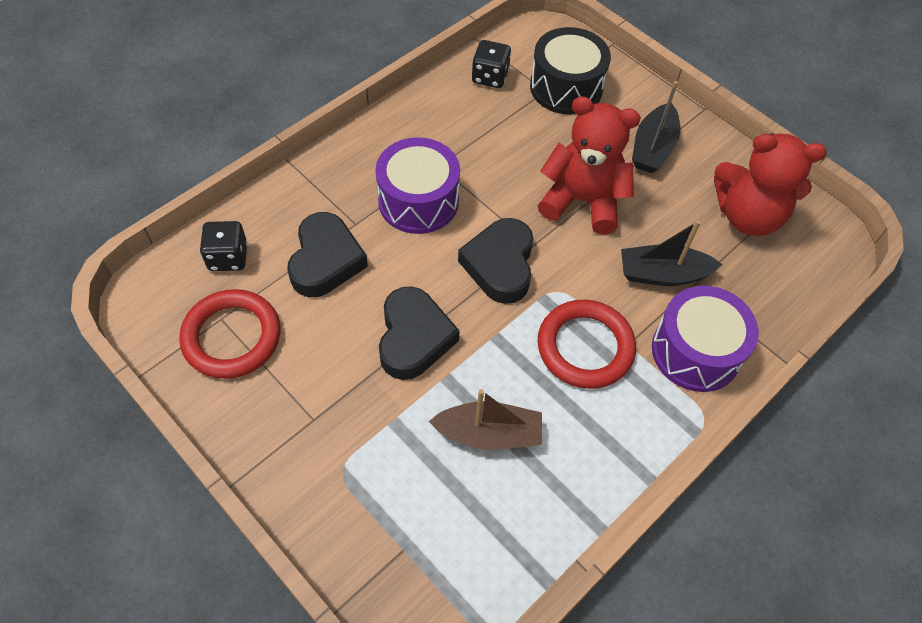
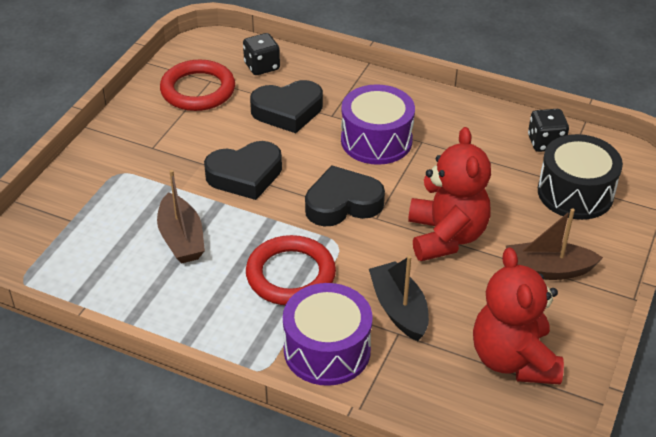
camera: 70 degrees right, 15 degrees down
(653, 148) = (547, 270): black boat -> brown boat

